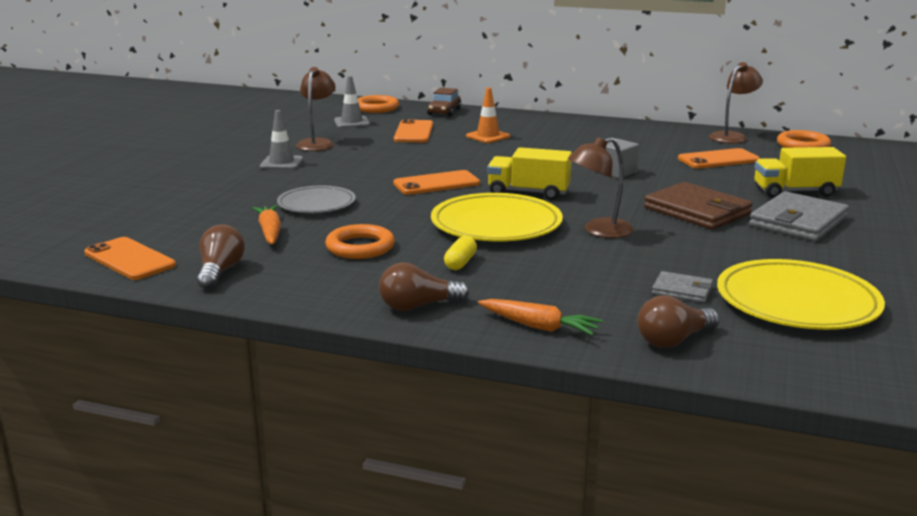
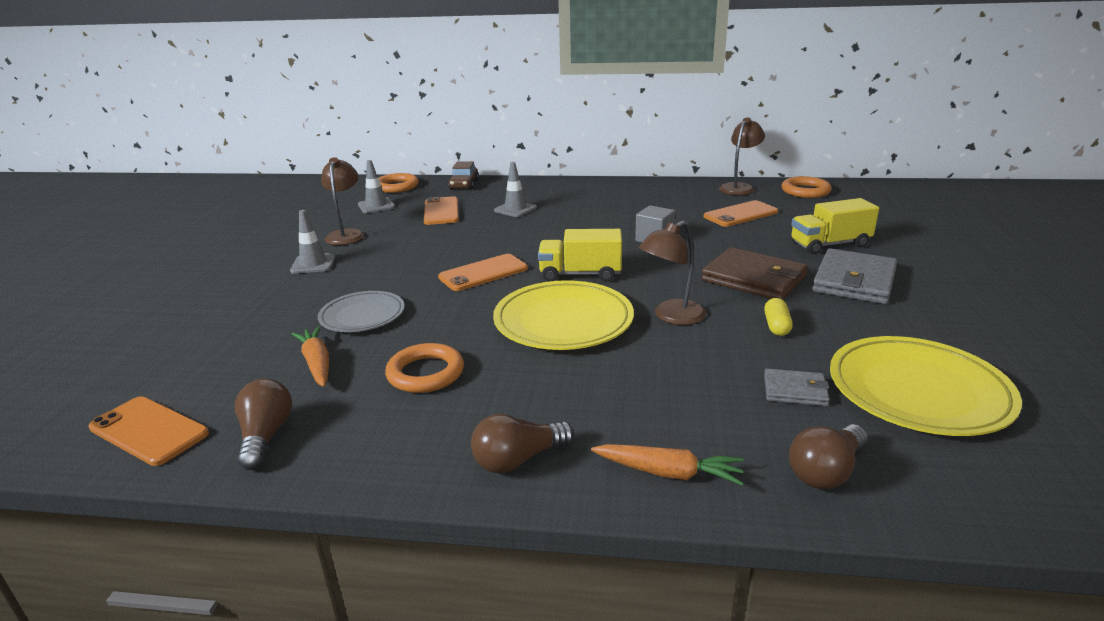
camera: 10 degrees left, 5 degrees up
(460, 263) = (544, 382): yellow capsule -> yellow capsule (776, 326)
(488, 136) = (515, 209): orange traffic cone -> grey traffic cone

